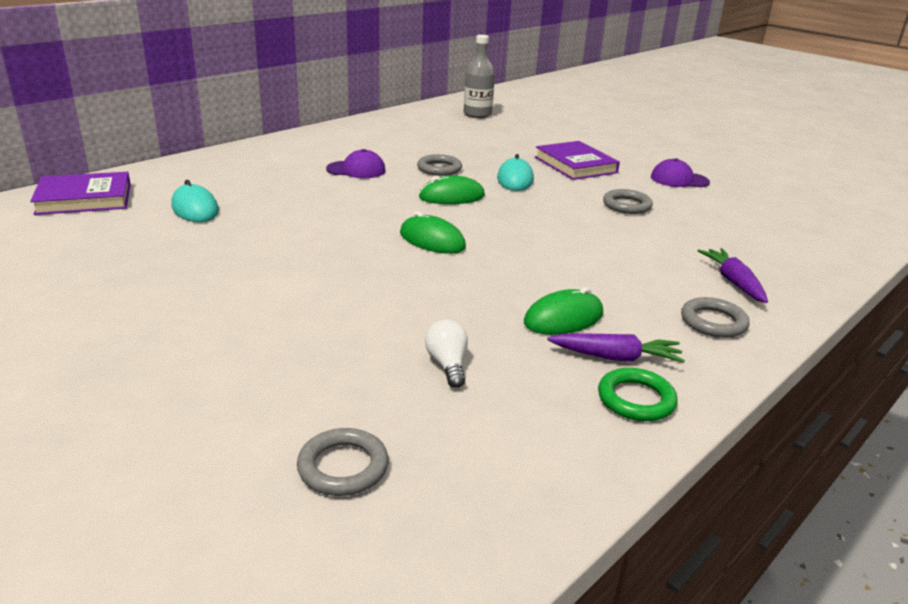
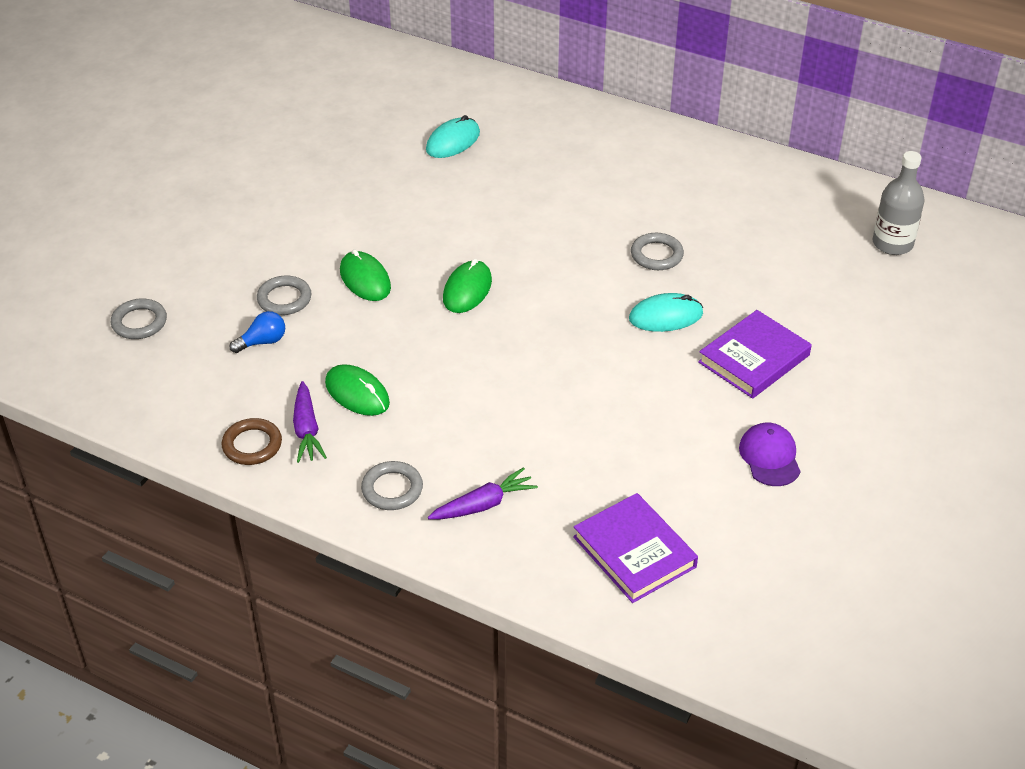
camera: 75 degrees right, 15 degrees up
(84, 199) = (437, 82): purple book -> purple book (634, 552)
(356, 170) = (610, 201): purple cap -> none
(447, 365) = (262, 342): white light bulb -> blue light bulb
(452, 196) = (581, 280): green mouse -> green mouse (365, 279)
(627, 205) = (644, 414): grey ring -> grey ring (284, 299)
(636, 399) = (252, 445): green ring -> brown ring

